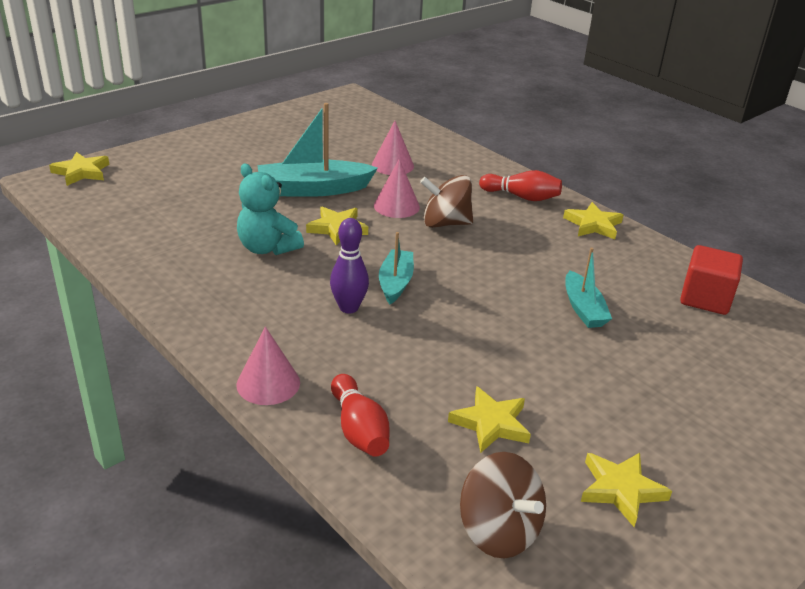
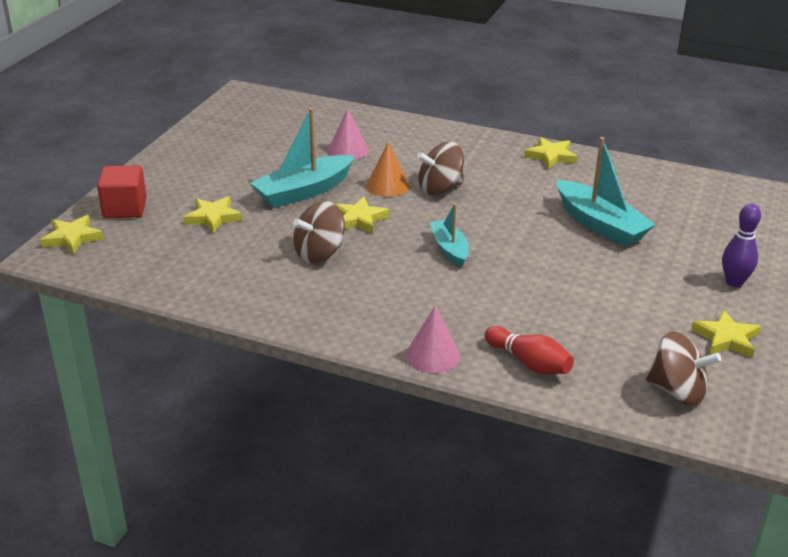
camera: 25 degrees left, 0 degrees up
(267, 248) = (319, 253): turquoise teddy bear -> brown spinning top
(349, 308) = (434, 280): purple bowling pin -> purple bowling pin (734, 282)
(396, 206) = (387, 185): pink cone -> orange cone
(491, 423) = (611, 326): yellow star -> yellow star (213, 217)
(521, 197) = (477, 148): red bowling pin -> none
(583, 309) = (600, 224): turquoise boat -> turquoise boat, size x1.66
(705, 298) = (673, 190): red cube -> red cube (125, 208)

